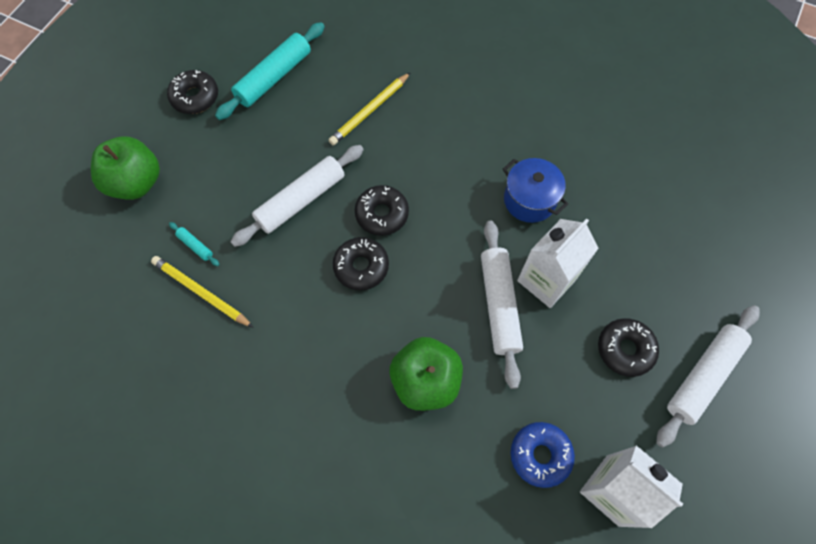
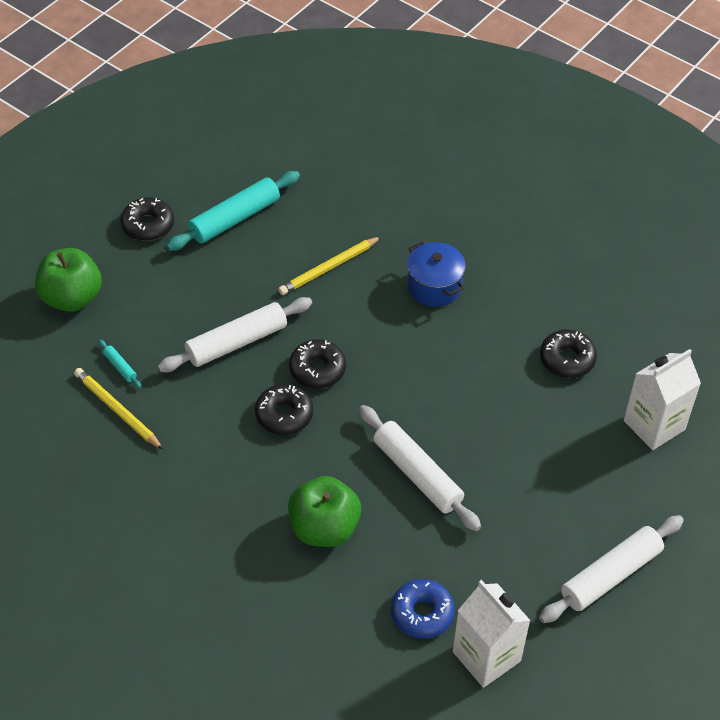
camera: 10 degrees right, 15 degrees down
(499, 305) = (417, 474): white rolling pin -> white rolling pin turned 45 degrees counterclockwise
(529, 200) = (476, 382): blue pot -> blue pot (434, 286)
(546, 280) = (473, 460): white carton -> white carton (654, 425)
(625, 349) = (536, 537): black donut -> black donut (567, 359)

